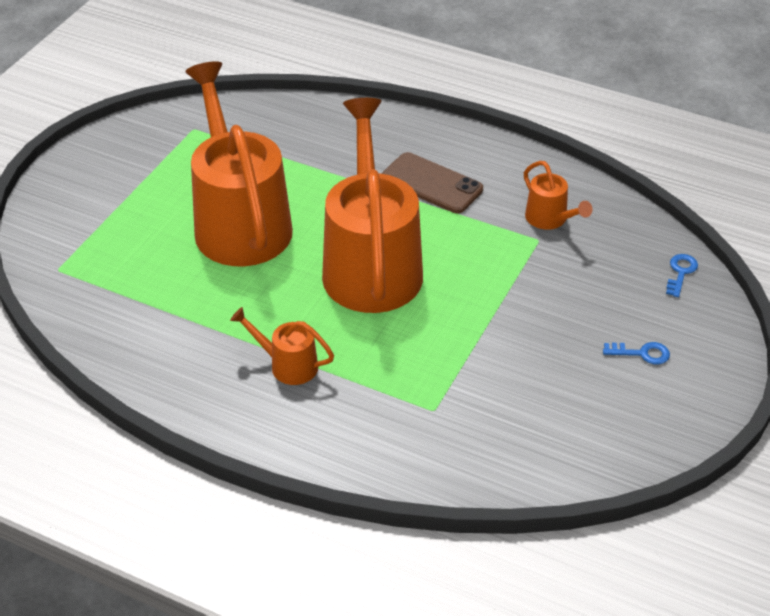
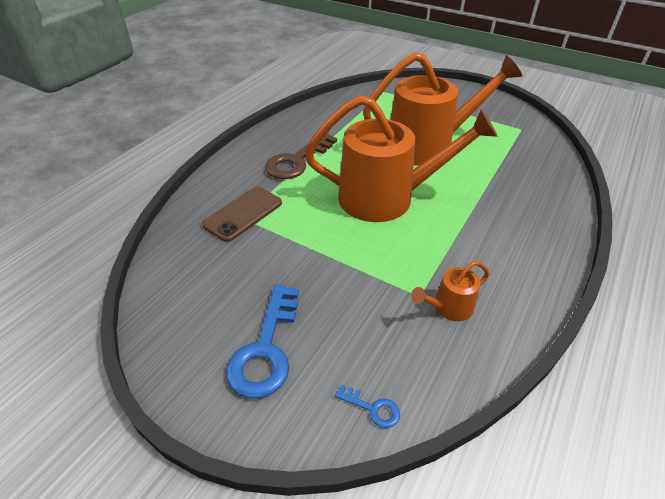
camera: 95 degrees right, 0 degrees up
(287, 365) = (297, 161): orange watering can -> brown key
(431, 184) = (485, 235): brown phone -> brown phone (243, 214)
(642, 353) = (266, 349): blue key -> blue key, size x2.19

